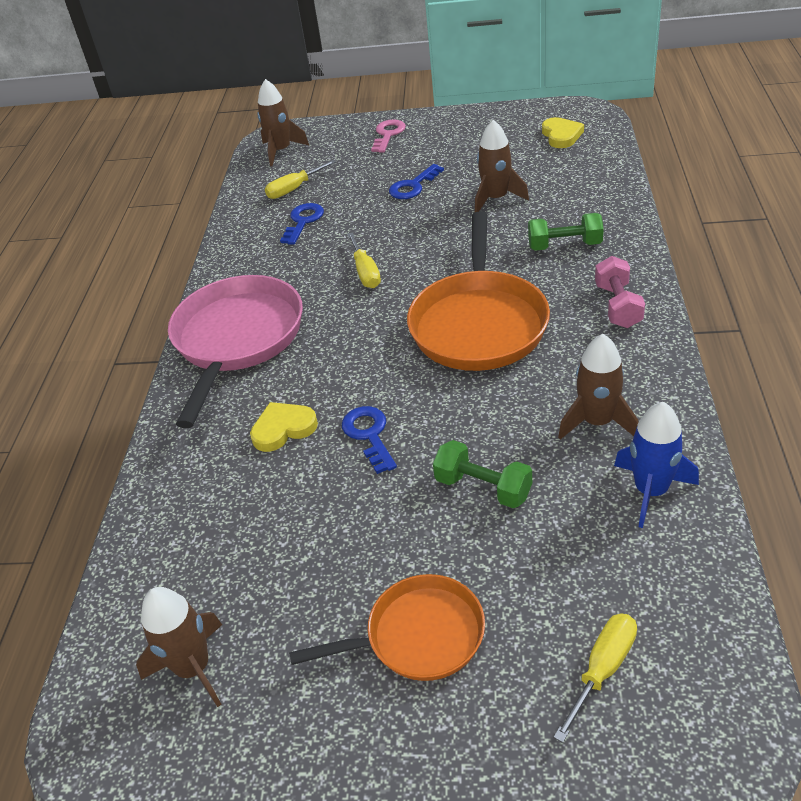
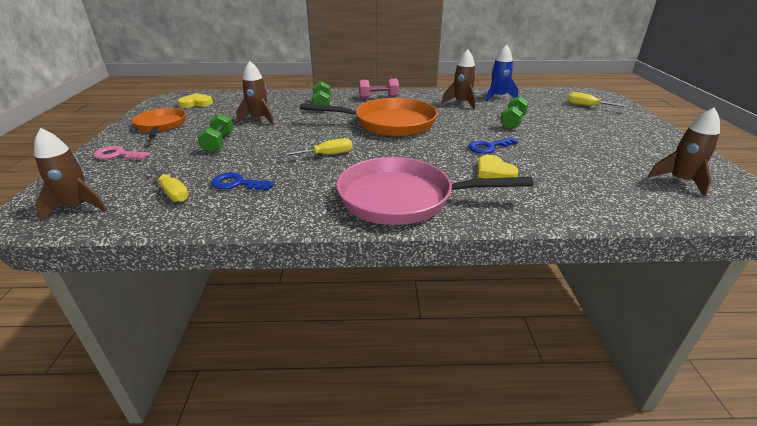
camera: 100 degrees left, 10 degrees down
(413, 186) = (218, 143): blue key -> green dumbbell
(417, 636) = (605, 133): orange pan -> orange pan (161, 125)

